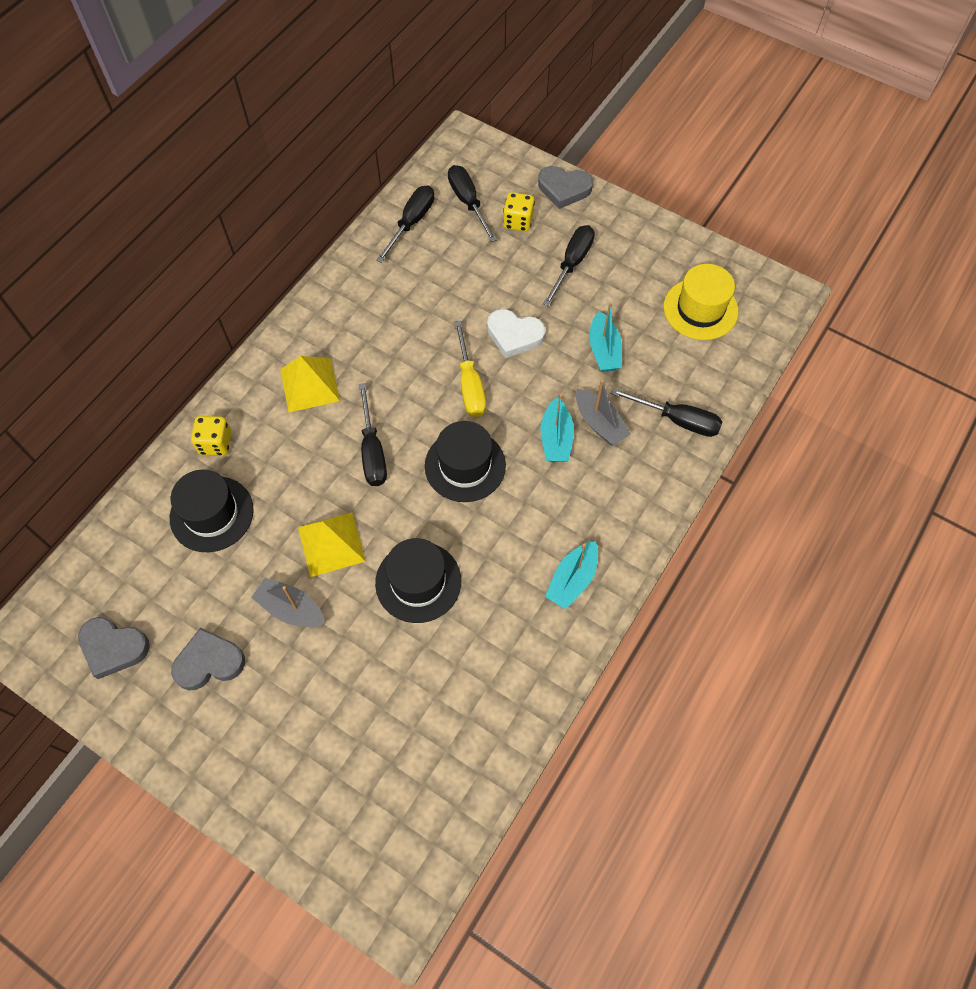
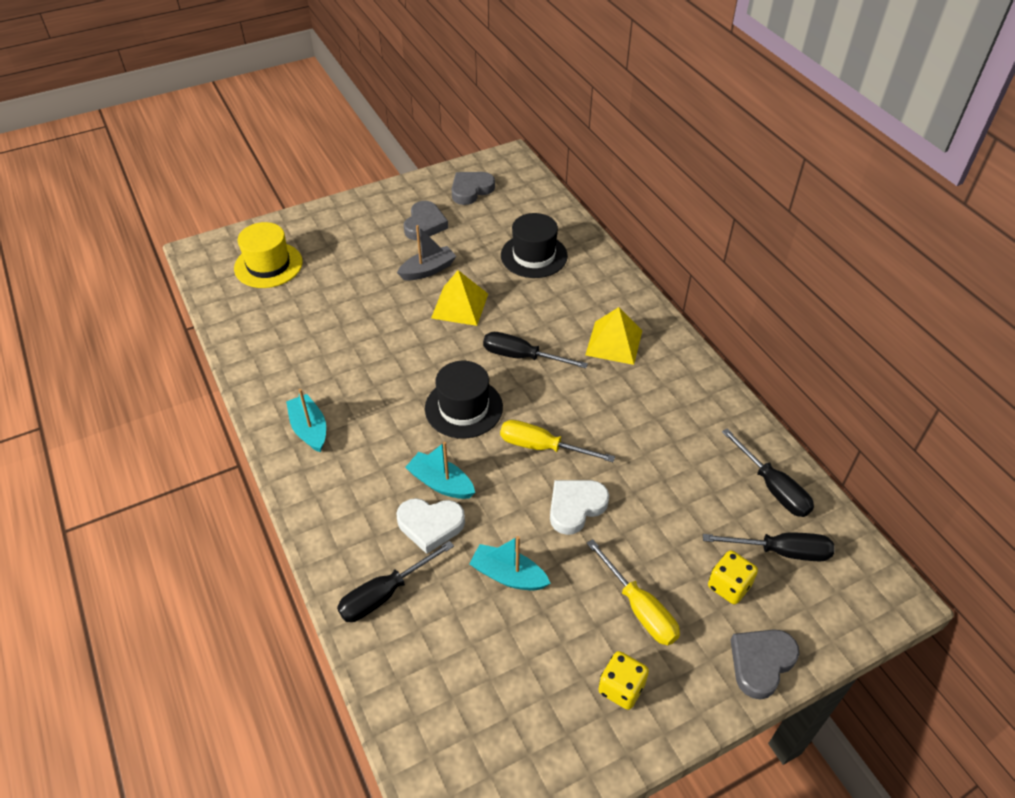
camera: 120 degrees right, 15 degrees down
(215, 443) = (594, 274): yellow dice -> yellow dice (621, 688)
(418, 582) = (390, 339): black hat -> none
(572, 264) = (639, 608): black screwdriver -> yellow screwdriver
(599, 423) = (430, 525): grey boat -> white heart
(700, 309) = (498, 707): yellow hat -> yellow hat (268, 265)

